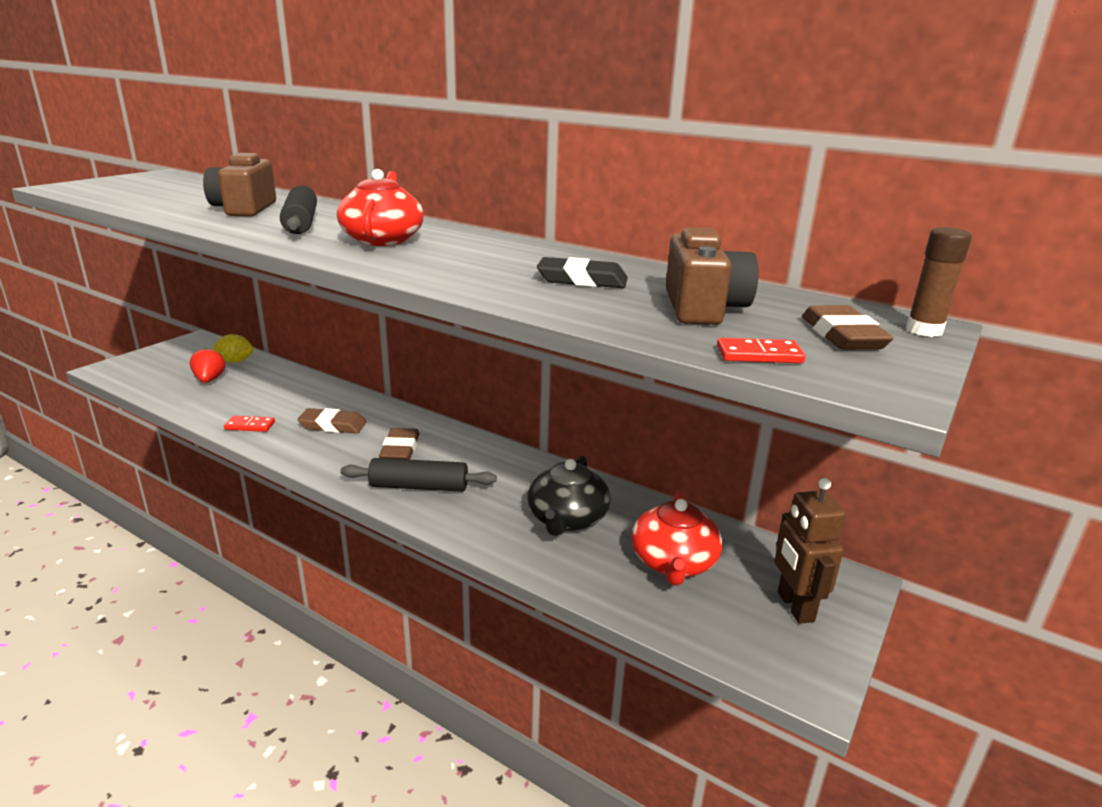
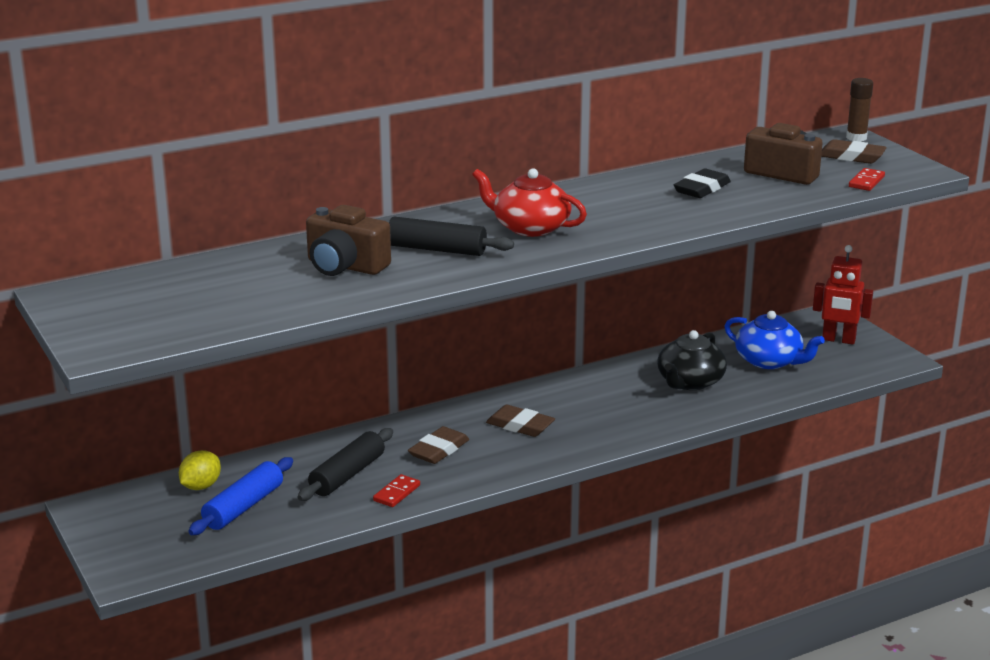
camera: 60 degrees left, 0 degrees up
(209, 380) = (243, 507): red strawberry -> blue rolling pin
(419, 486) = (593, 429): black rolling pin -> black rolling pin (347, 475)
(567, 519) = (689, 382): black teapot -> black teapot turned 75 degrees clockwise
(673, 562) = (769, 361): red teapot -> blue teapot
(794, 607) = (838, 340): brown robot -> red robot

